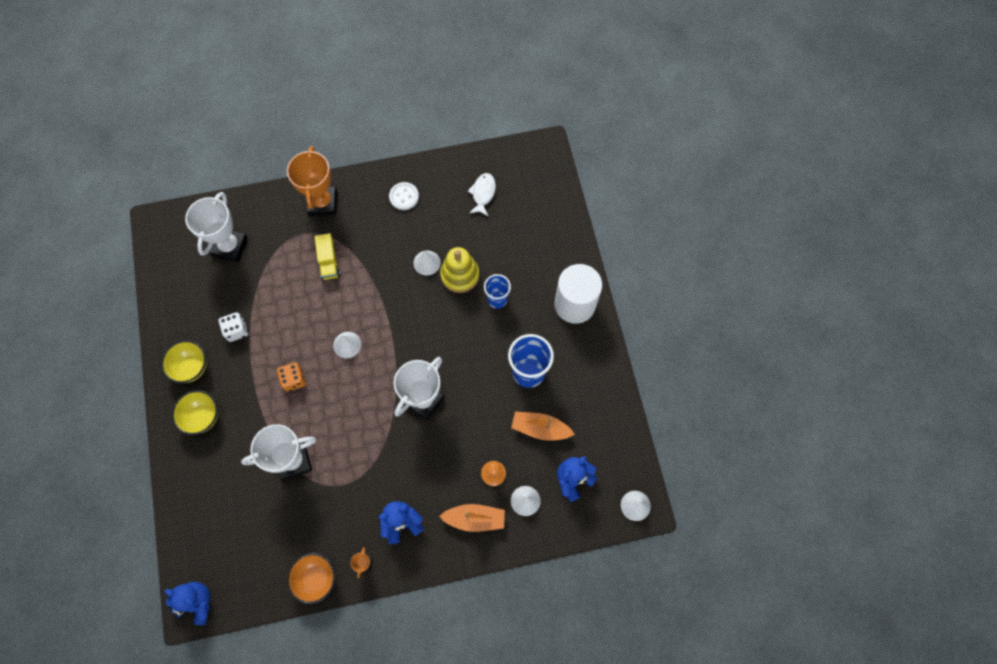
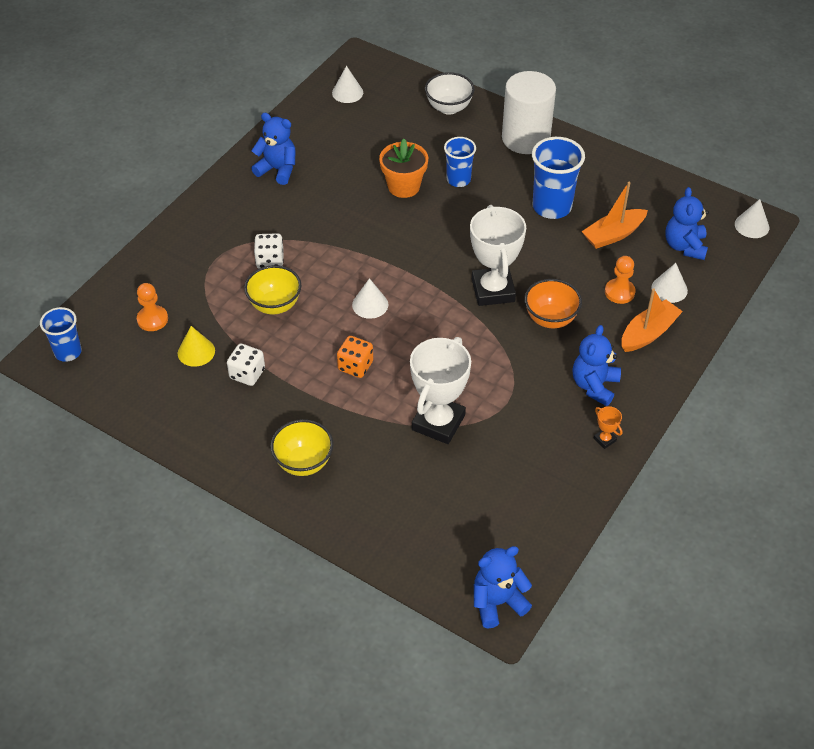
camera: 45 degrees left, 20 degrees down
(170, 230) = (68, 352): none -> blue cup
(191, 367) = (239, 435): yellow bowl -> yellow bowl (275, 305)
(228, 290) = (196, 352): none -> yellow cone
(230, 247) = (152, 319): white trophy -> orange pawn
(316, 578) = (579, 487): orange bowl -> orange bowl (550, 319)
(322, 203) = (204, 225): orange trophy -> none
(329, 262) = (270, 261): yellow truck -> white dice
(404, 197) = (277, 169): white button -> blue teddy bear
(427, 262) = (362, 198): white cone -> white cone (347, 92)
(460, 275) = (403, 186): yellow stacking toy -> orange flower pot
(483, 193) = (347, 121): white fish -> none
(555, 237) = (449, 108): none -> white bowl

